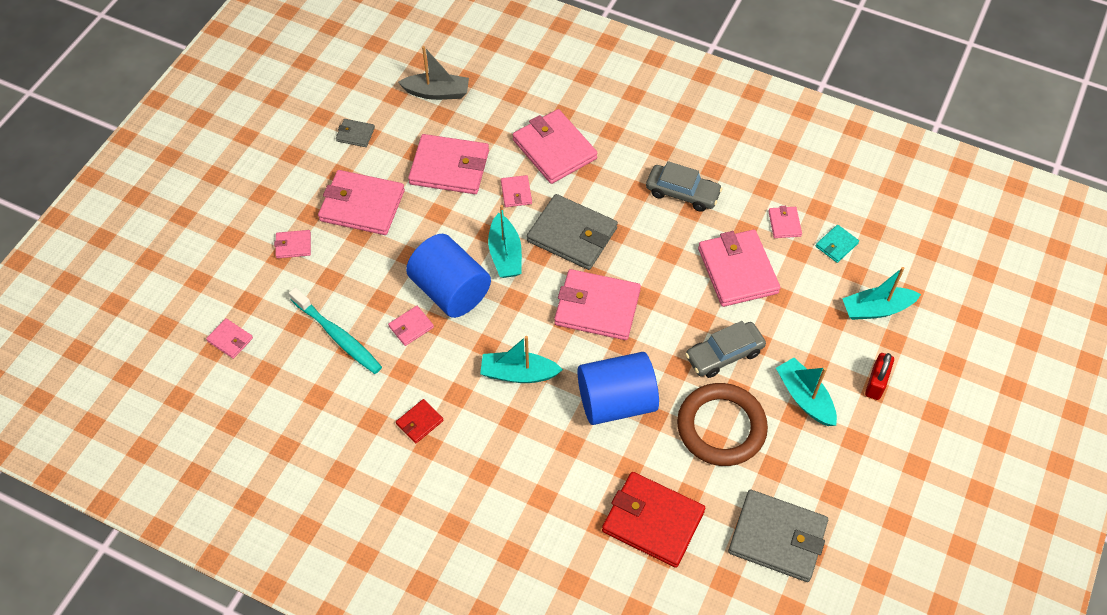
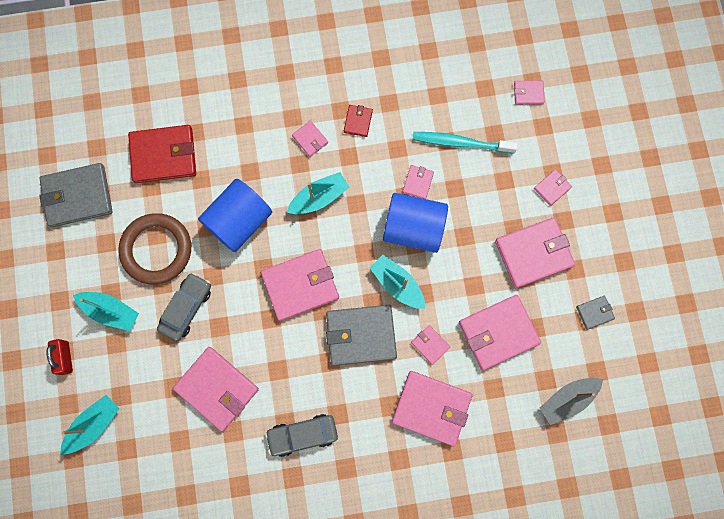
camera: 145 degrees right, 20 degrees up
(784, 224) = (205, 460): pink wallet -> pink wallet (310, 139)
(836, 245) = (153, 467): turquoise wallet -> none

